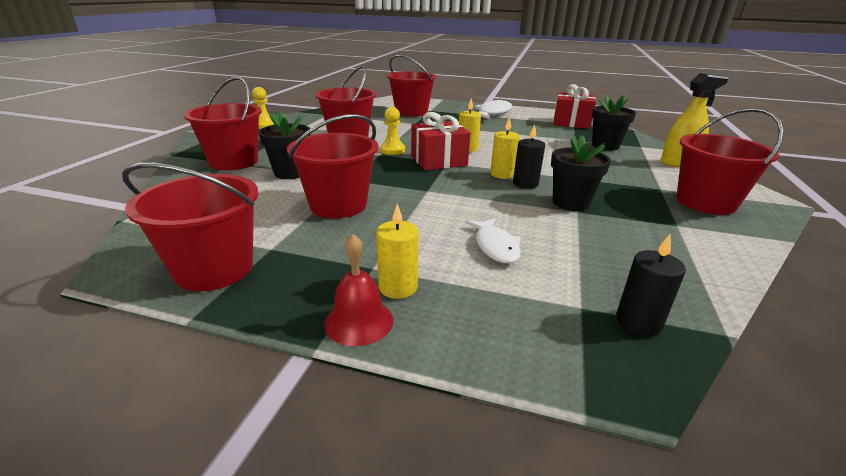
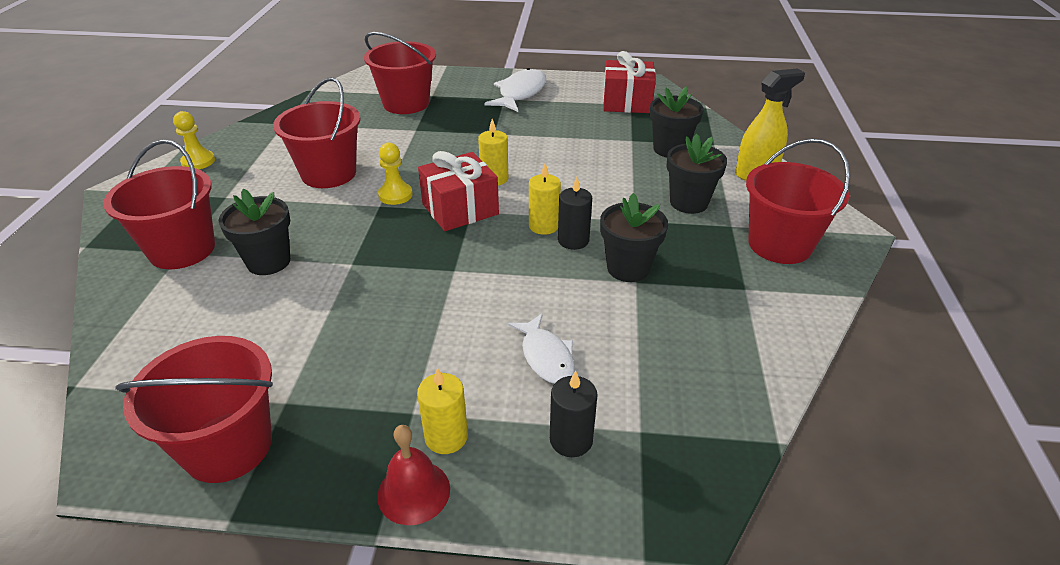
camera: 10 degrees left, 10 degrees up
(338, 205) = (348, 315): red bucket -> none
(622, 173) = (688, 203): none -> black flower pot
(638, 322) = (696, 441): black candle -> black candle (571, 440)

